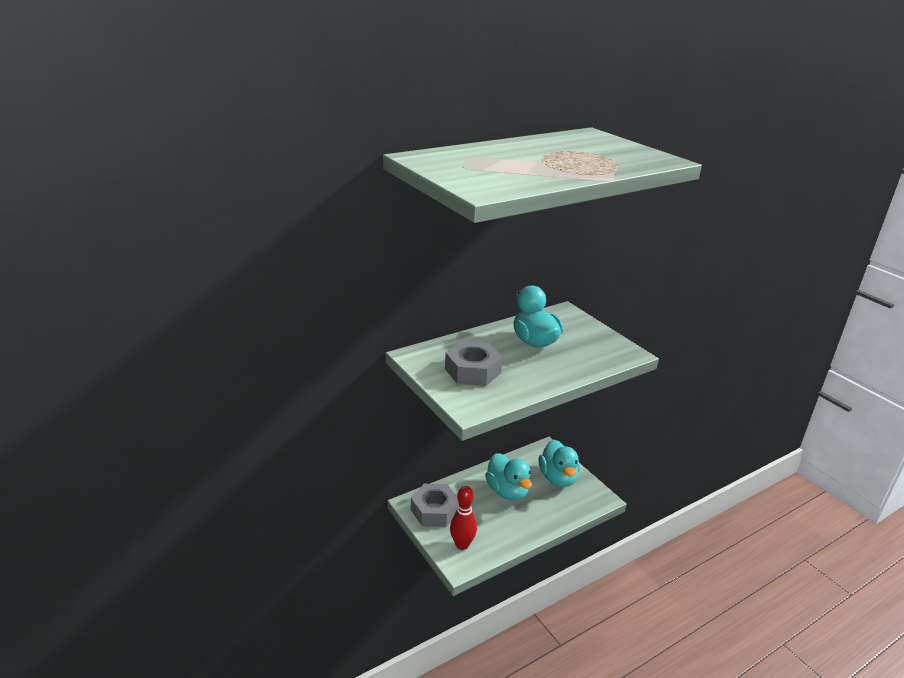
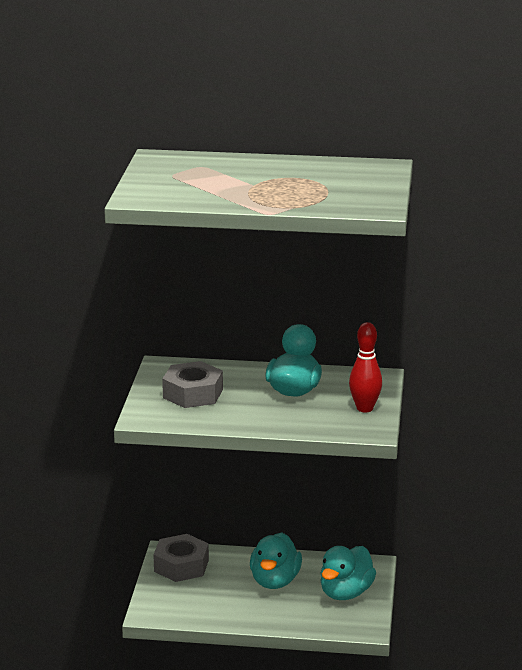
camera: 40 degrees right, 5 degrees down
(462, 545) = (171, 601): red bowling pin -> red bowling pin (364, 408)

